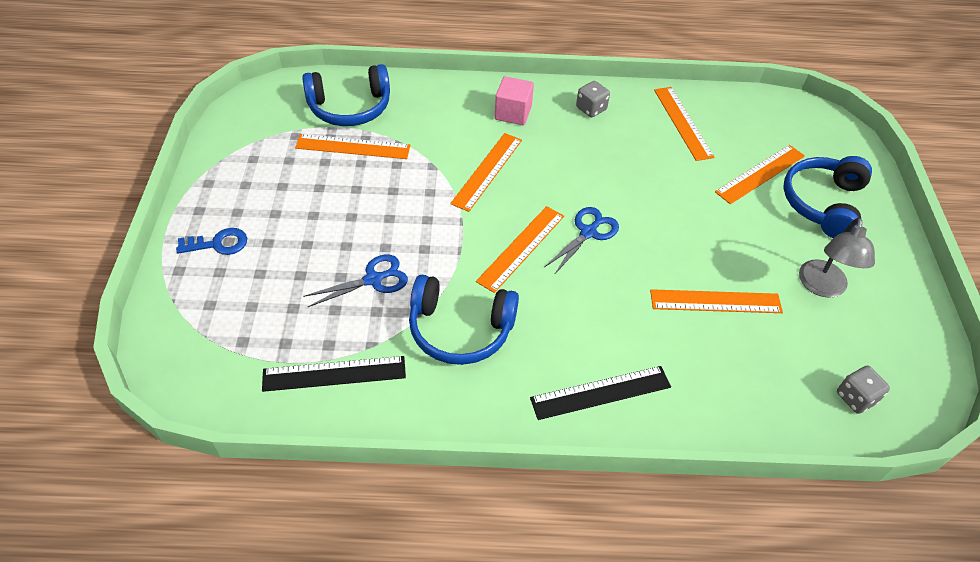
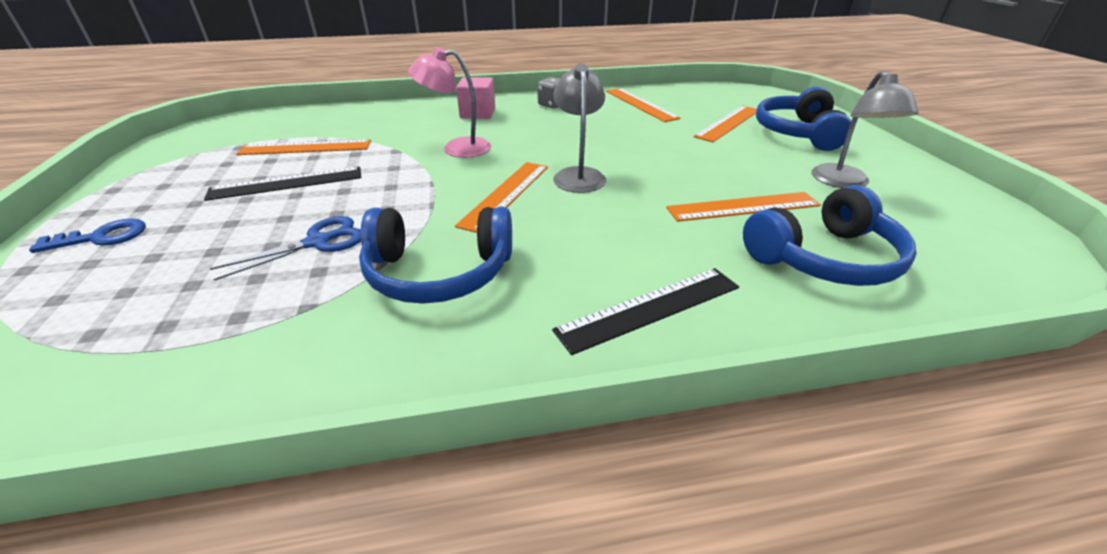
camera: 10 degrees left, 15 degrees down
(334, 374) = (240, 351): black ruler -> black ruler (287, 183)
(350, 107) = (306, 125): blue headphones -> blue headphones (824, 258)
(487, 171) = (457, 148): orange ruler -> pink lamp
(588, 232) = (578, 175): blue scissors -> grey lamp
(855, 397) = (961, 263): grey dice -> none

